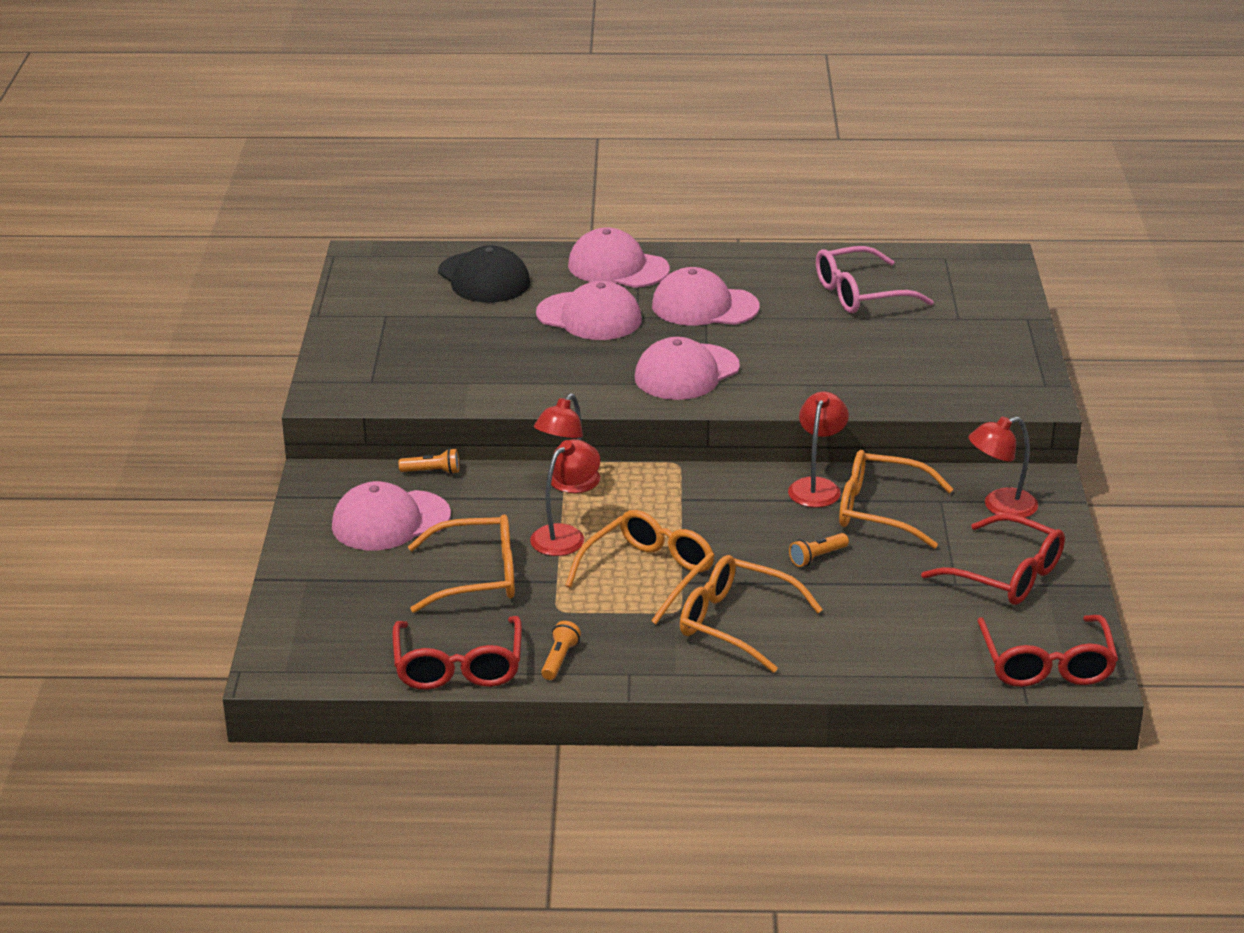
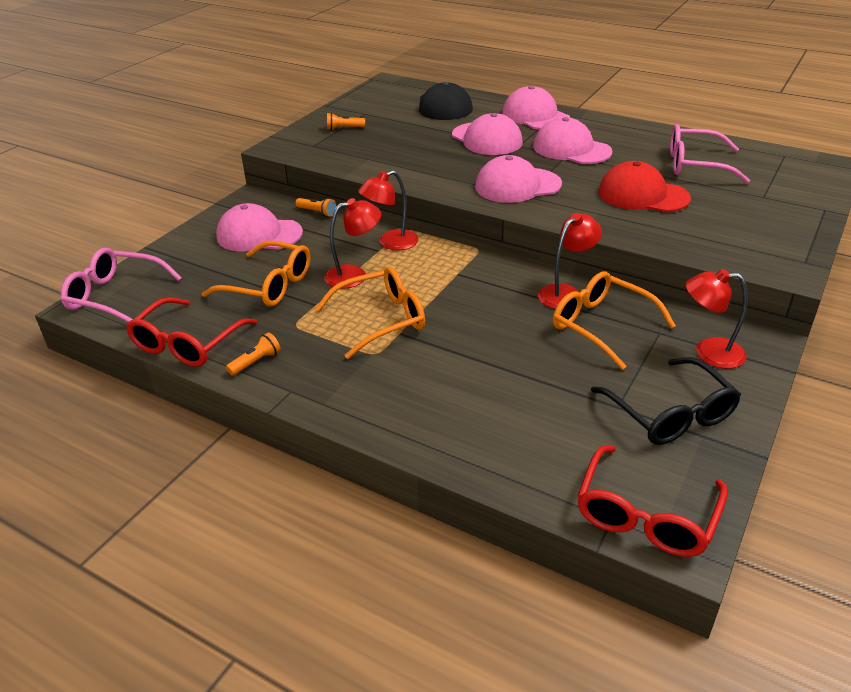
camera: 30 degrees right, 5 degrees up
(299, 646) = (115, 296): none -> pink glasses
(736, 623) = (407, 378): orange glasses -> none
(817, 557) = (518, 346): orange flashlight -> orange flashlight (344, 128)
(834, 349) = (643, 195): none -> red cap
(1006, 575) = (670, 414): red glasses -> black glasses

